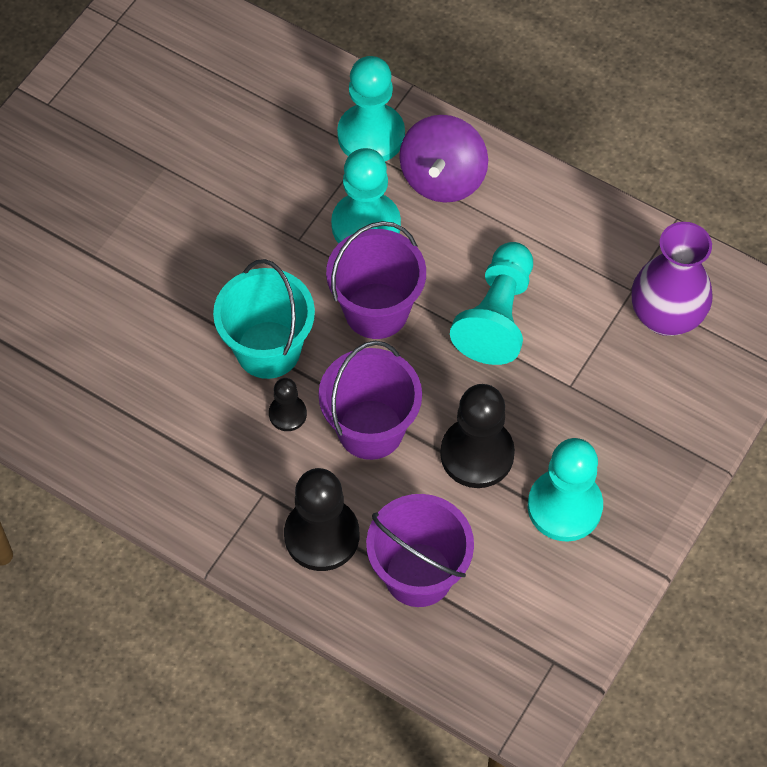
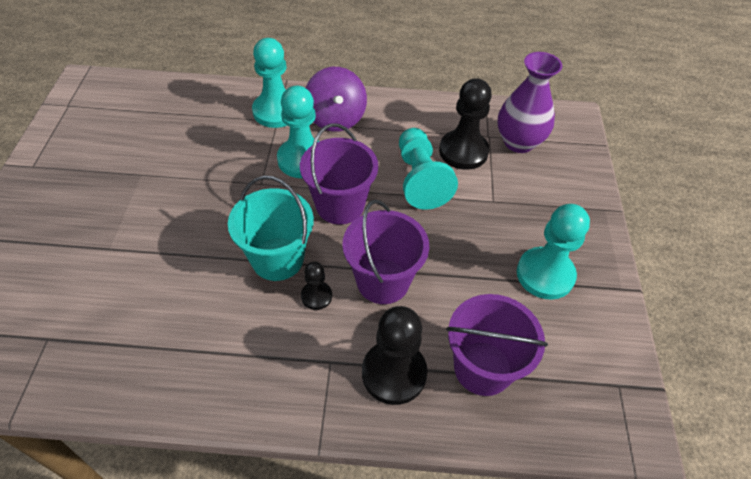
camera: 30 degrees left, 10 degrees down
(477, 454) = (465, 266): black pawn -> black pawn (463, 151)

